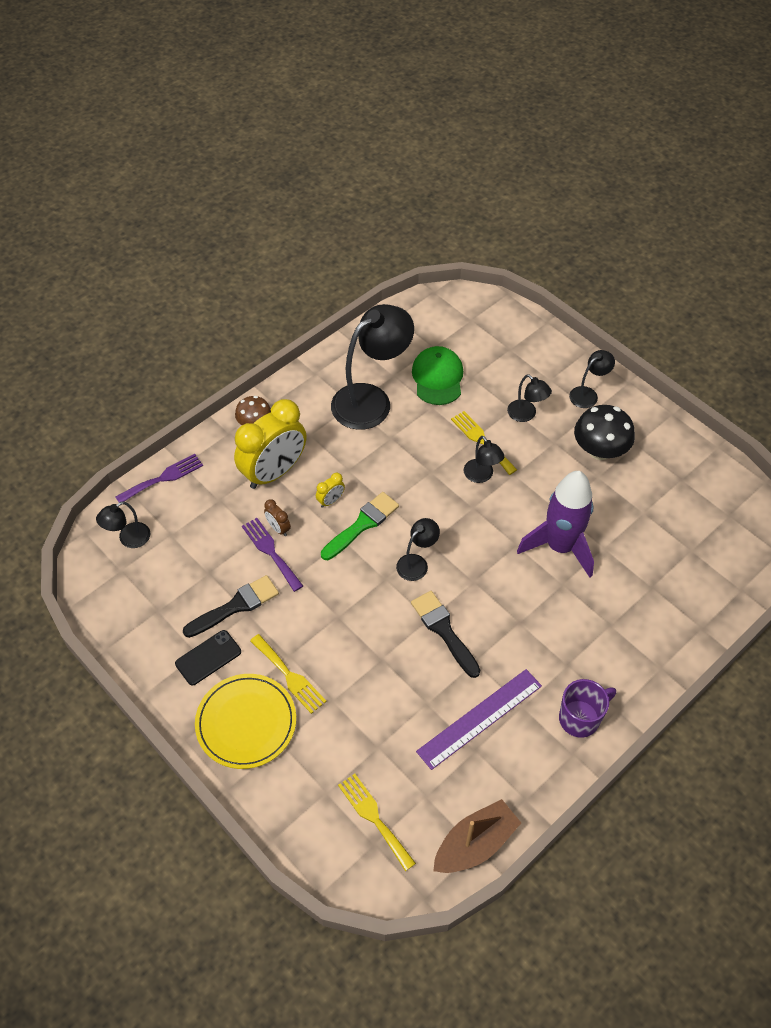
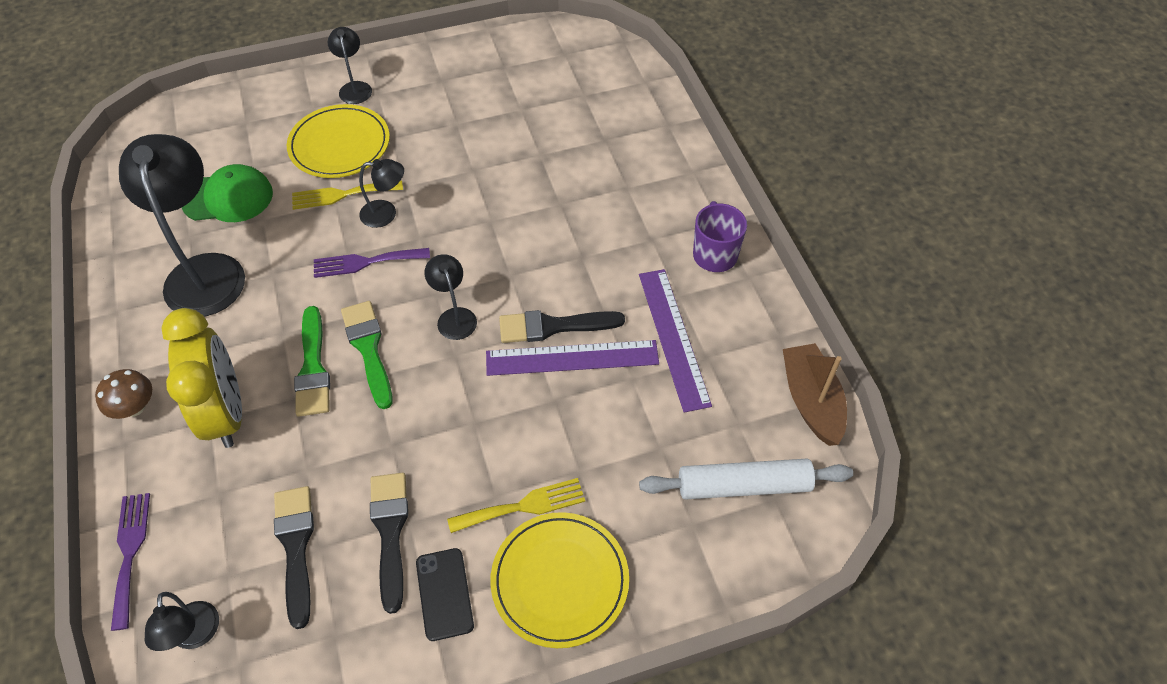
camera: 65 degrees left, 0 degrees up
(203, 560) = (296, 547): none -> black brush
(271, 551) = (338, 461): purple fork -> purple fork (365, 262)
(278, 528) = (311, 439): brown clock -> none
(330, 501) = (313, 368): yellow clock -> green brush
(374, 818) = (743, 485): yellow fork -> white rolling pin
(423, 655) = (572, 358): none -> purple ruler
(437, 378) = (228, 197): green cap -> green cap turned 150 degrees clockwise
(526, 415) = (339, 145): black lamp -> yellow plate
(560, 547) = (516, 187): purple rocket -> none
(599, 450) = (428, 108): black mushroom -> none

